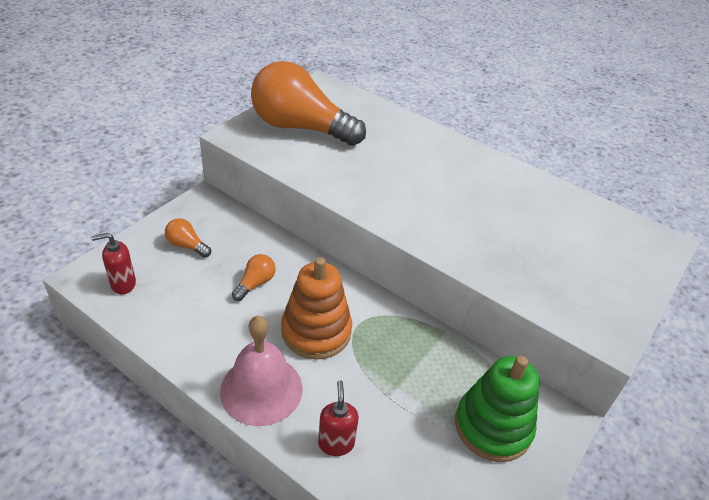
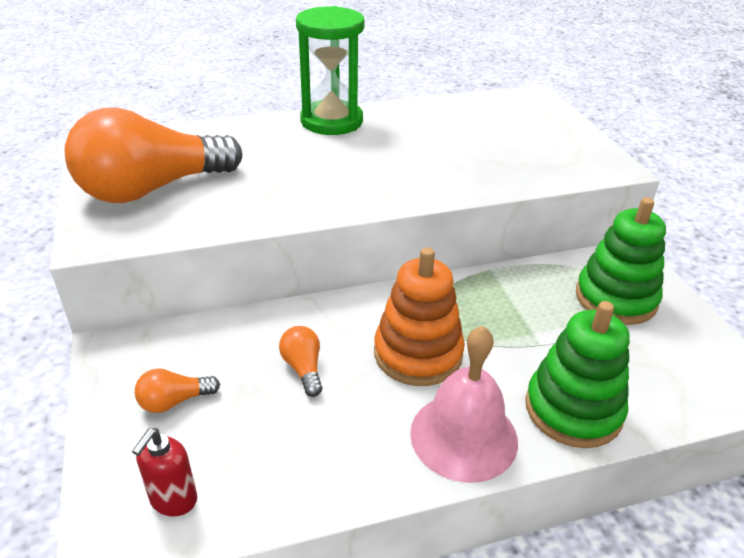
camera: 50 degrees left, 5 degrees down
(336, 443) = (573, 410): red soap dispenser -> green stacking toy
(466, 155) = (331, 121): none -> green hourglass

